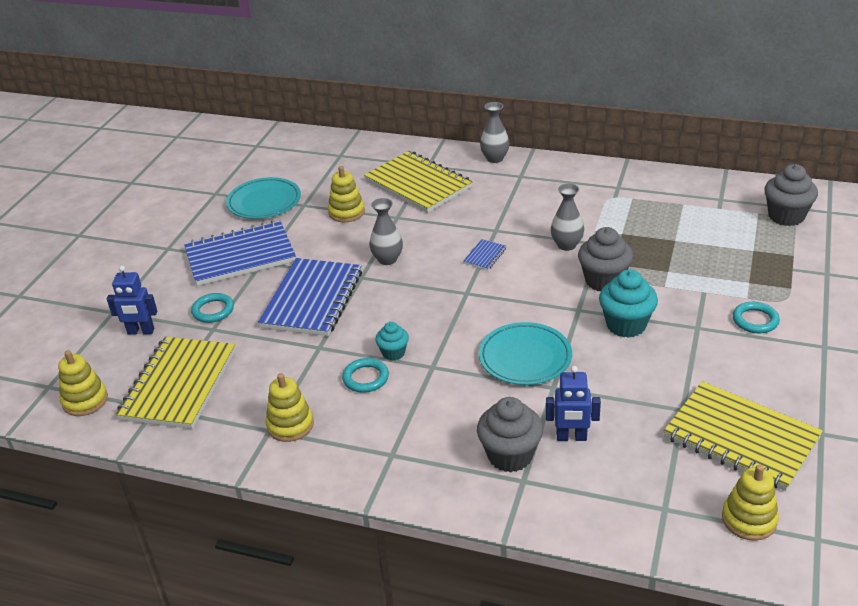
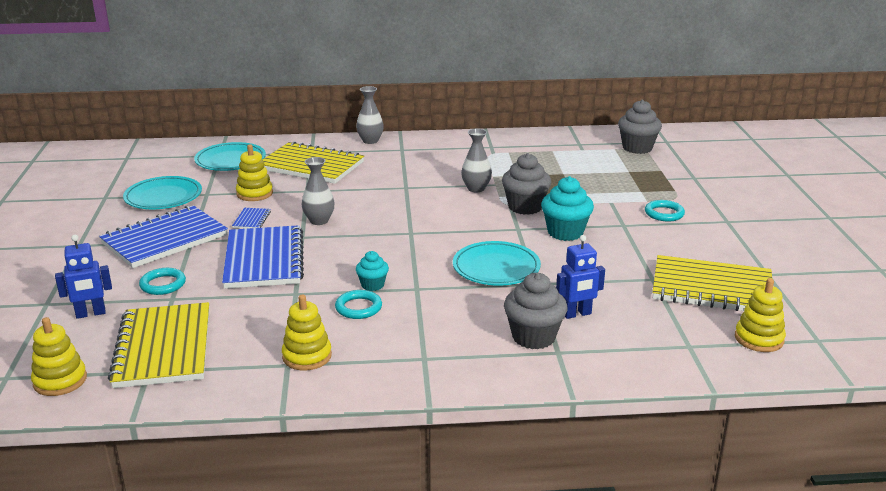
camera: 25 degrees left, 10 degrees down
(346, 164) = (230, 160): none -> turquoise plate
(485, 256) = (409, 205): blue notebook -> blue notebook (252, 220)

